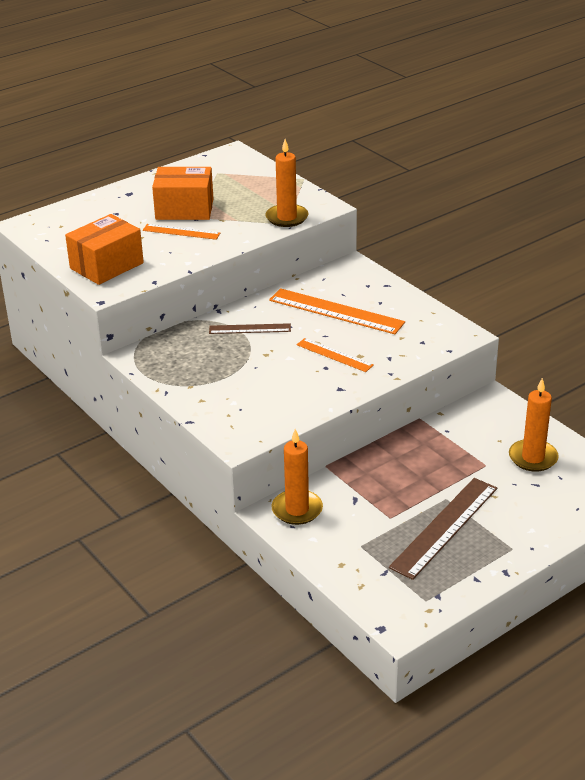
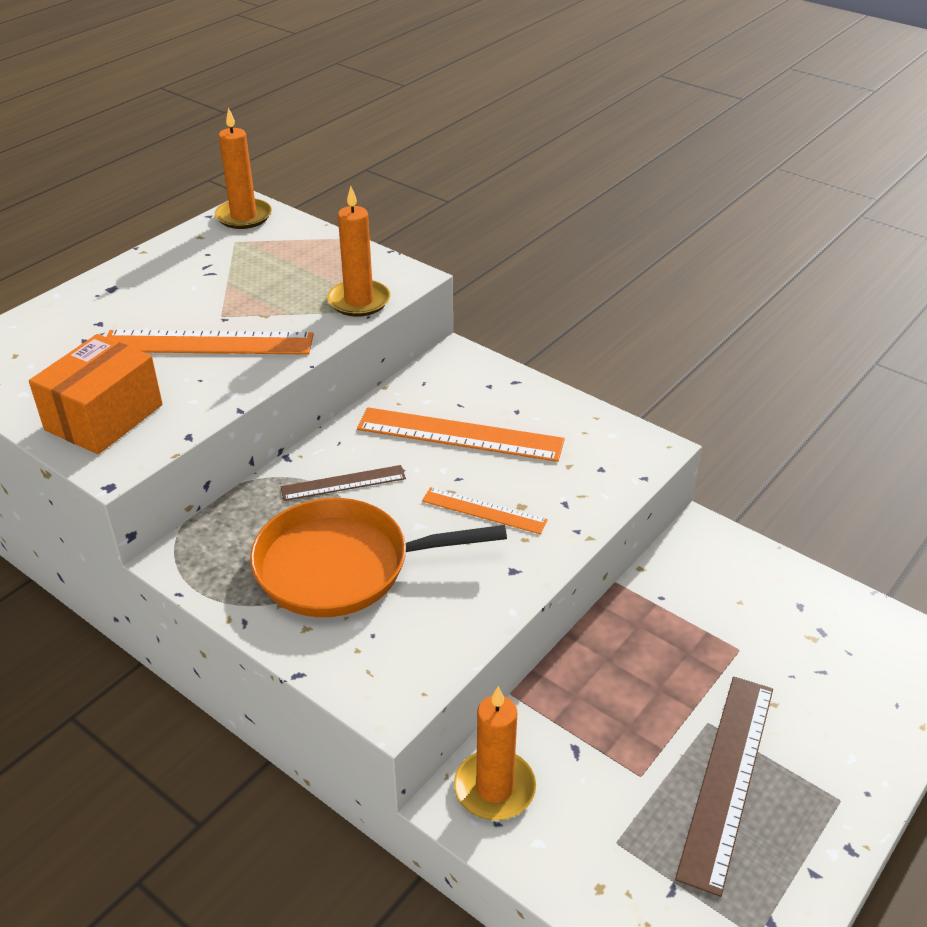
camera: 15 degrees left, 5 degrees up
(181, 232) = (208, 343): orange ruler -> orange ruler, size x1.75
(184, 209) = (203, 305): orange box -> none
(234, 372) = (342, 566): none -> orange pan
(533, 458) = (798, 625): orange candle -> orange candle (244, 216)

